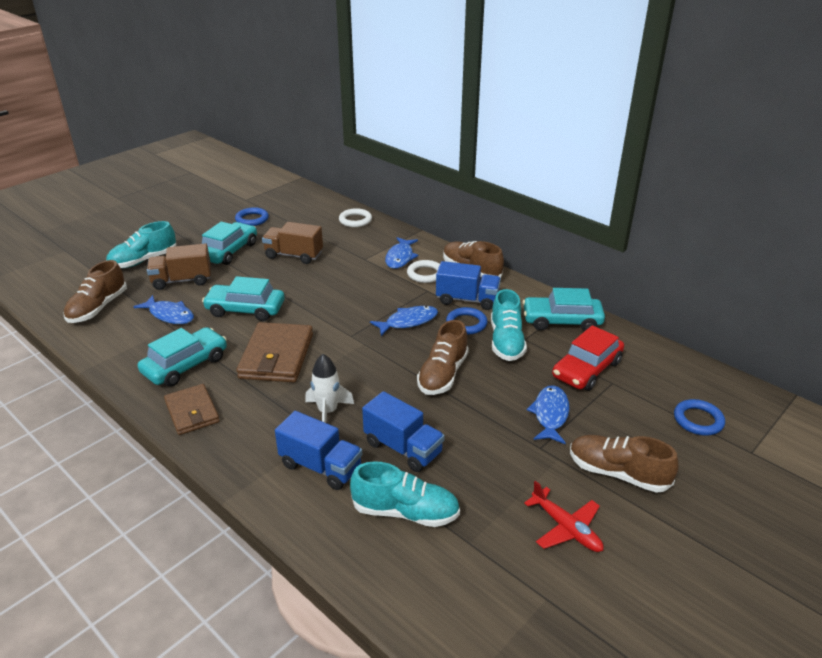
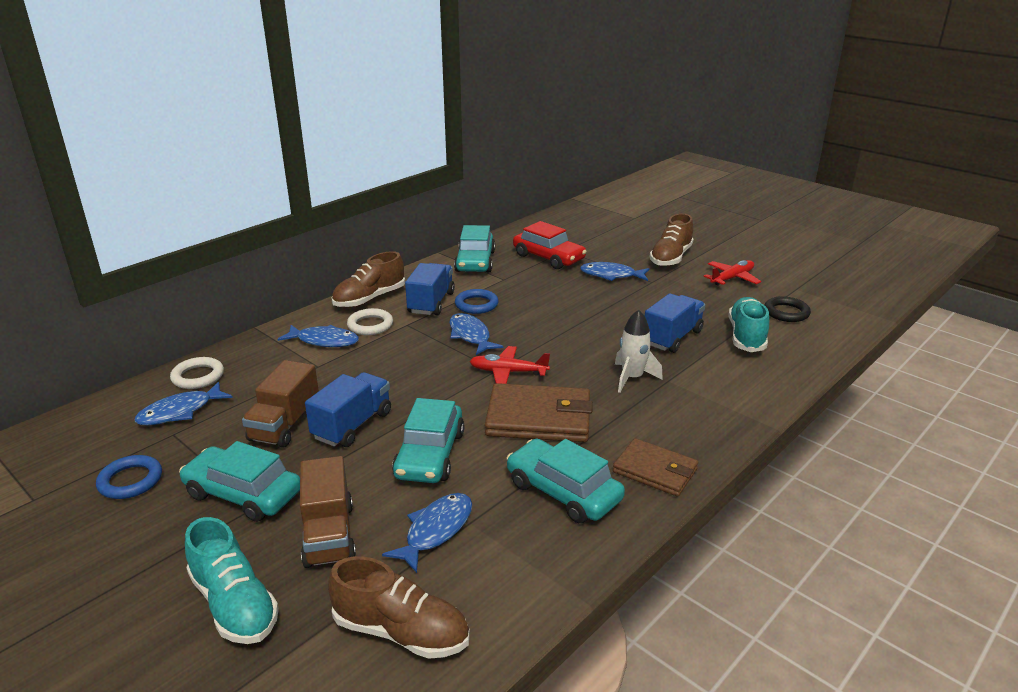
camera: 90 degrees left, 5 degrees down
(192, 412) = (655, 471): brown wallet -> brown wallet turned 60 degrees clockwise
(316, 221) = (180, 411): none -> blue fish
(321, 466) = (711, 378): blue truck -> blue truck (352, 425)
(346, 341) = (508, 372): none -> red plane
(443, 374) = (563, 318): brown shoe -> none
(469, 567) = (786, 312): none -> black ring
(506, 342) = (508, 287): turquoise shoe -> none
(698, 420) = (605, 228): blue ring -> none

